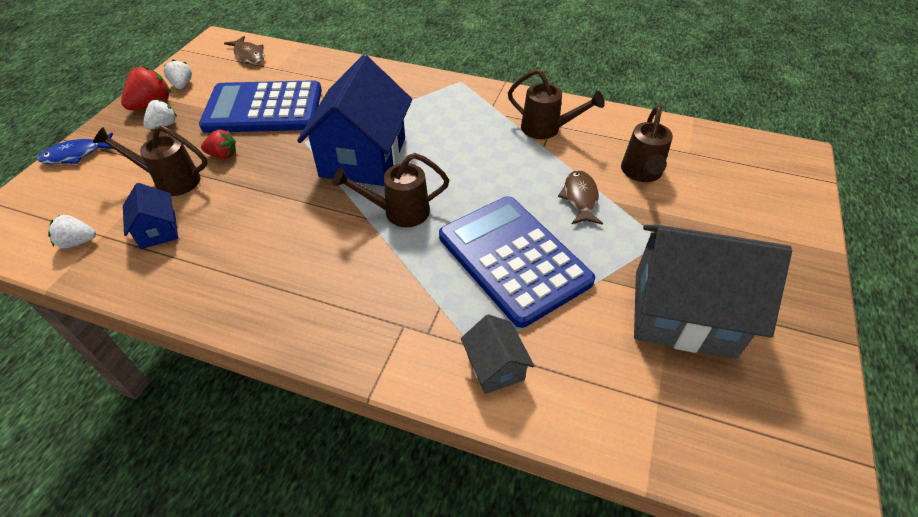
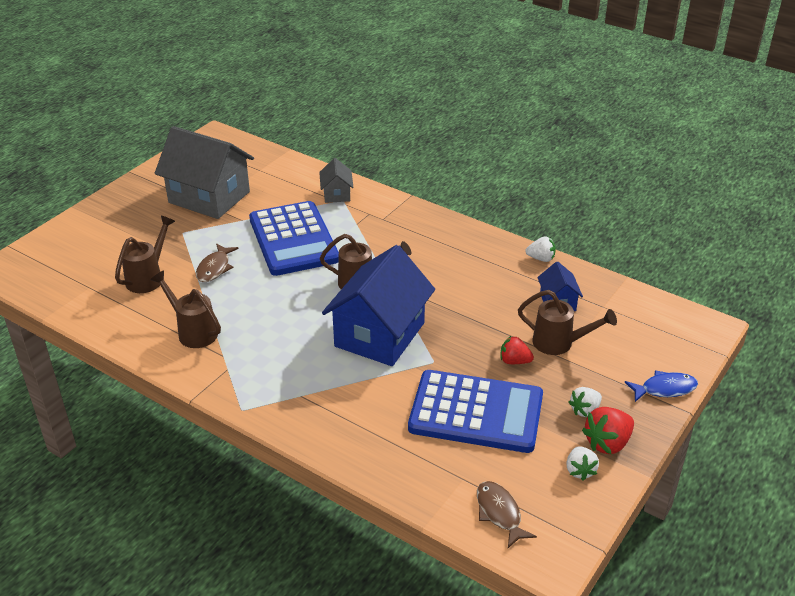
camera: 165 degrees left, 10 degrees down
(78, 242) = (620, 304): white strawberry -> white strawberry (541, 258)

